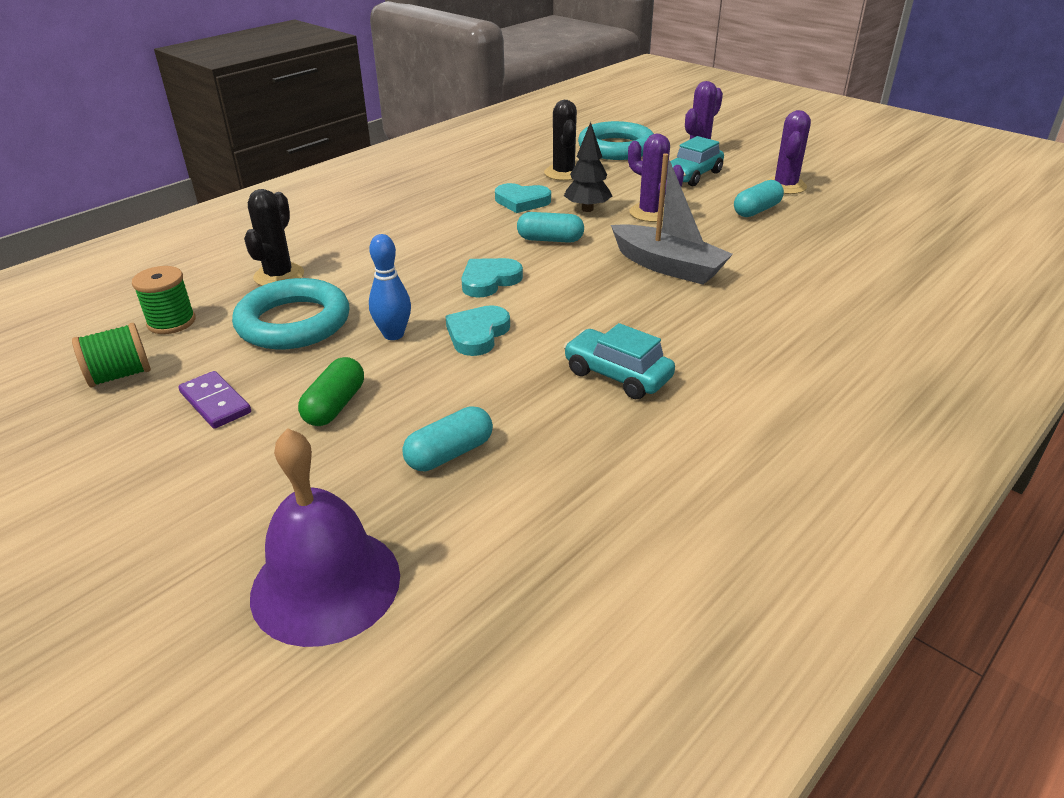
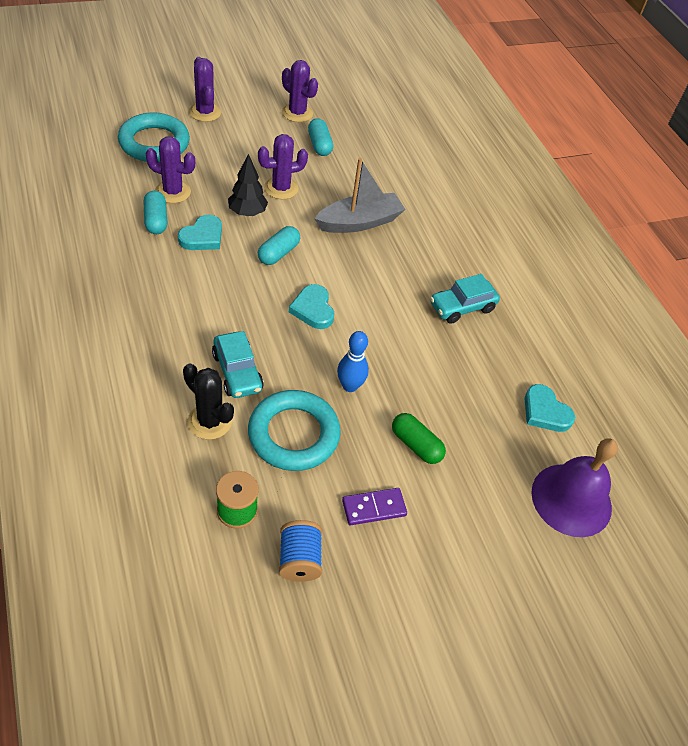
camera: 70 degrees left, 15 degrees up
(120, 375) = (299, 559): green spool -> blue spool
(449, 453) = (493, 409): turquoise capsule -> turquoise capsule (156, 220)
(477, 334) = (378, 345): turquoise heart -> turquoise heart (545, 412)
(563, 173) = (173, 192): black cactus -> purple cactus
(692, 175) = (241, 138): turquoise car -> turquoise car (237, 372)

